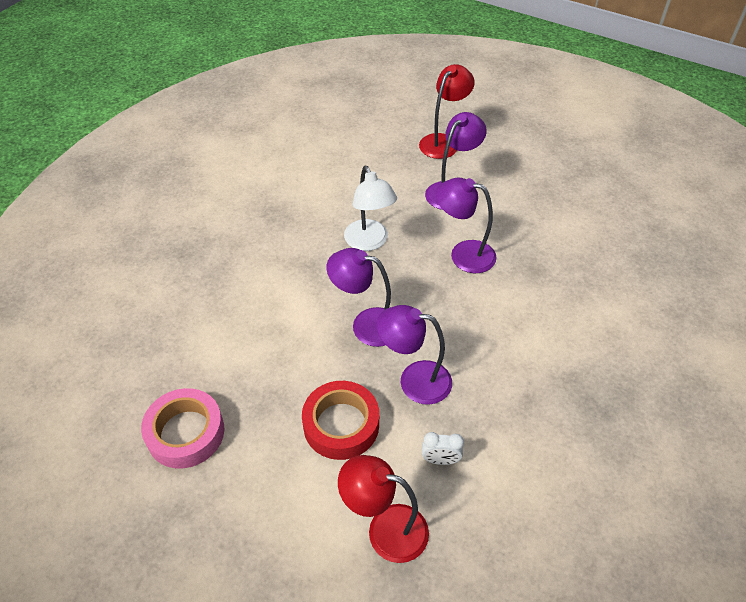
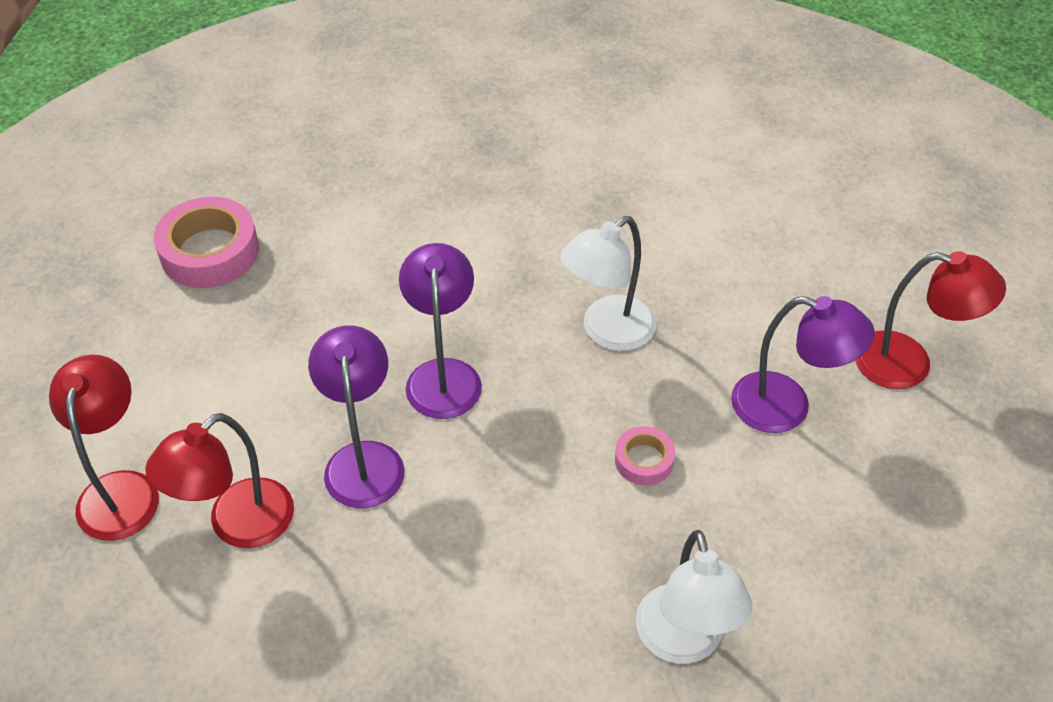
camera: 70 degrees right, 0 degrees up
(341, 425) = (264, 397): red tape -> none
(440, 460) = (238, 525): white clock -> red lamp
(463, 254) = (644, 460): purple lamp -> pink tape
(576, 273) = (683, 642): none -> white lamp

